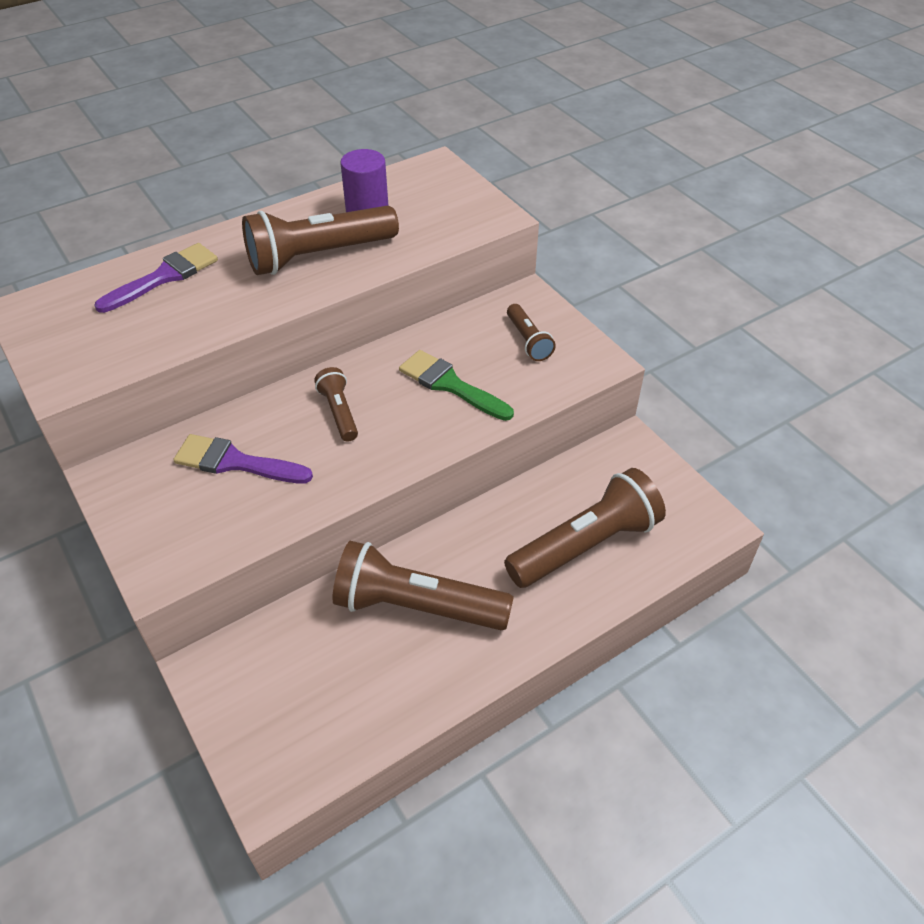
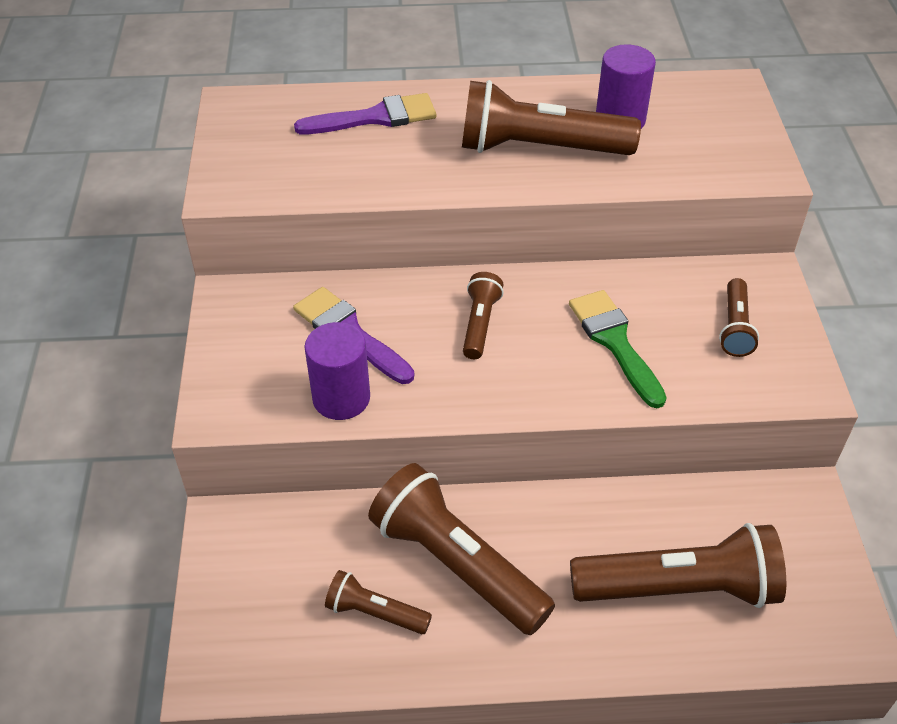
camera: 30 degrees right, 0 degrees up
(261, 515) = (341, 398): none -> purple cylinder
(375, 673) = (375, 612): none -> brown flashlight

